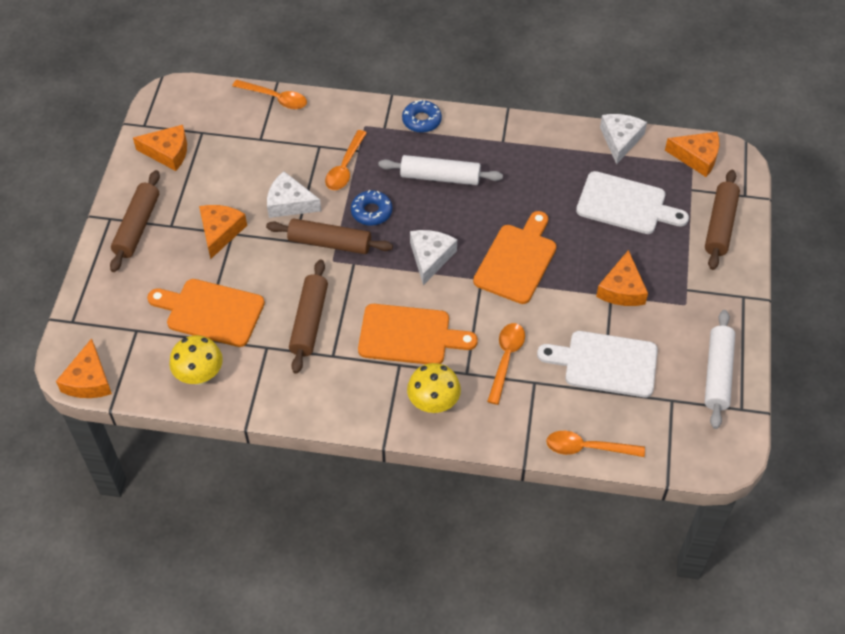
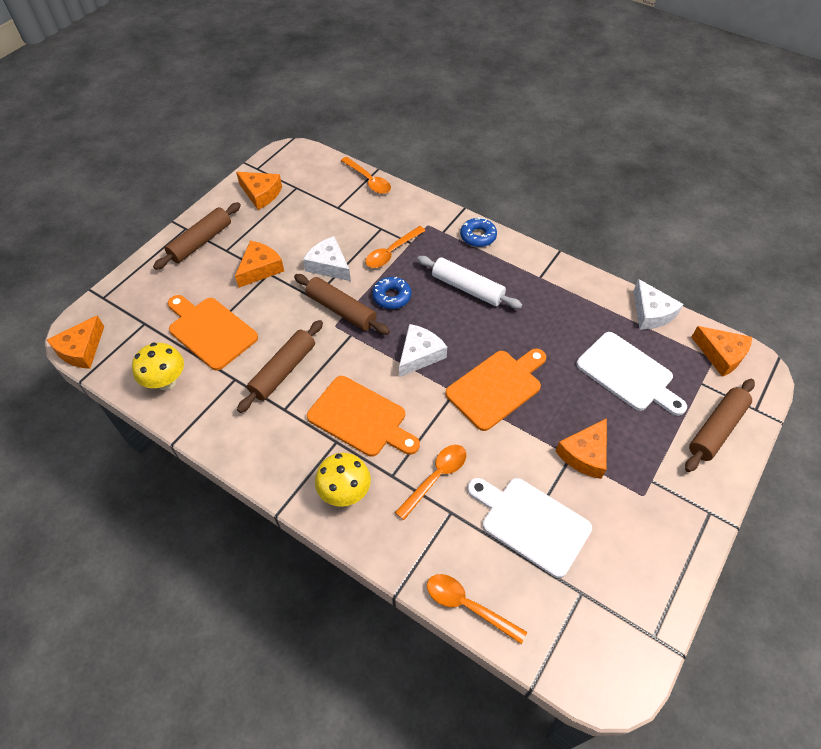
camera: 25 degrees right, 0 degrees up
(620, 140) = (651, 313): white cheese -> white cheese turned 120 degrees clockwise
(717, 374) = (644, 585): white rolling pin -> none

